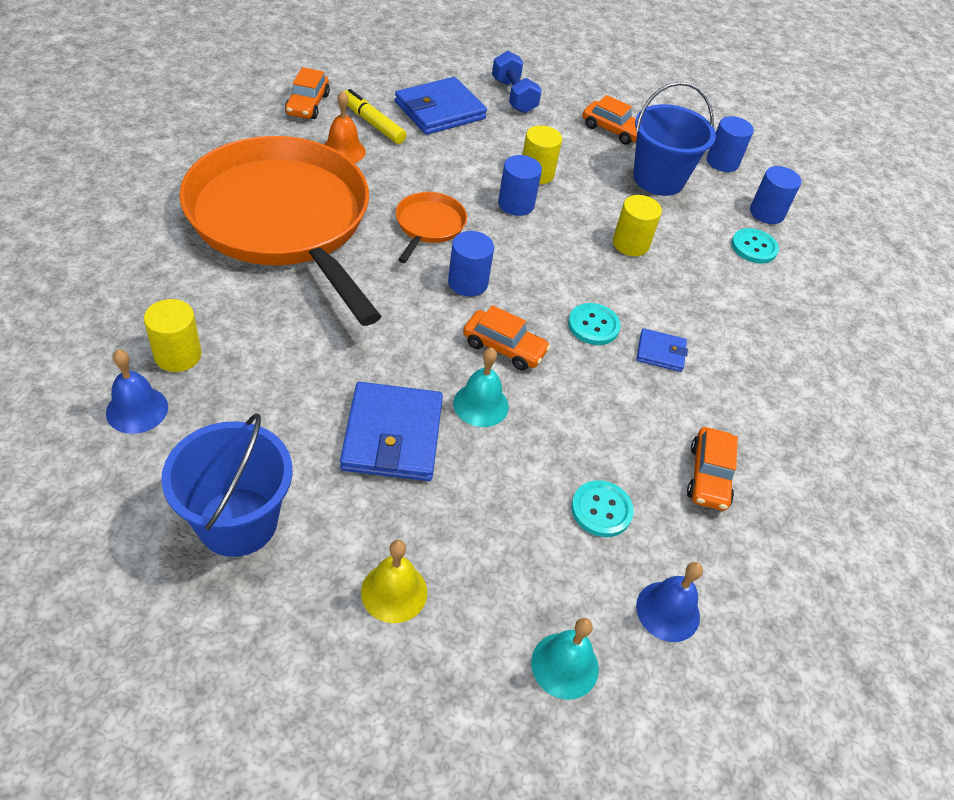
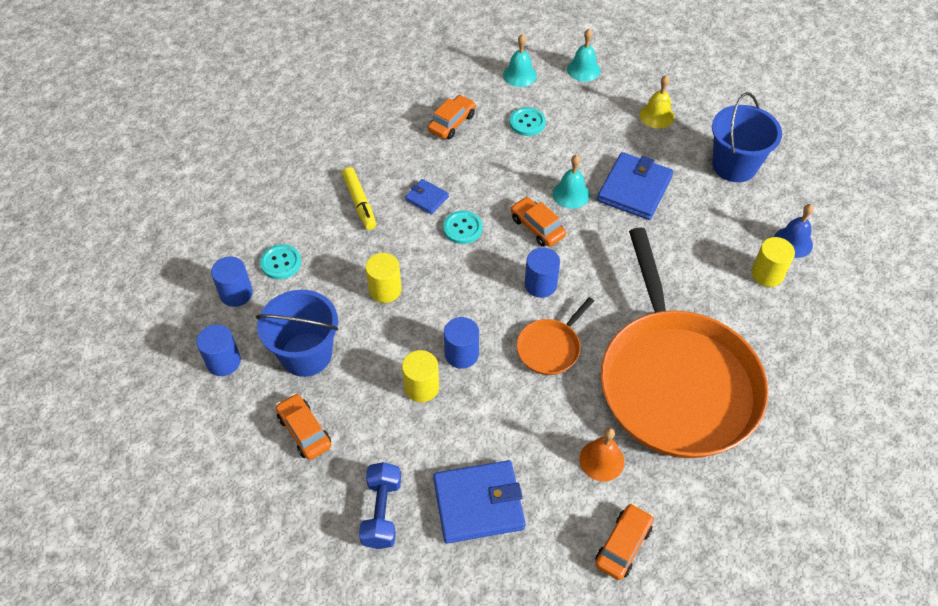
camera: 150 degrees left, 5 degrees up
(373, 123) = (559, 497): yellow marker -> yellow marker (359, 203)
(668, 611) = (519, 75): blue bell -> turquoise bell

